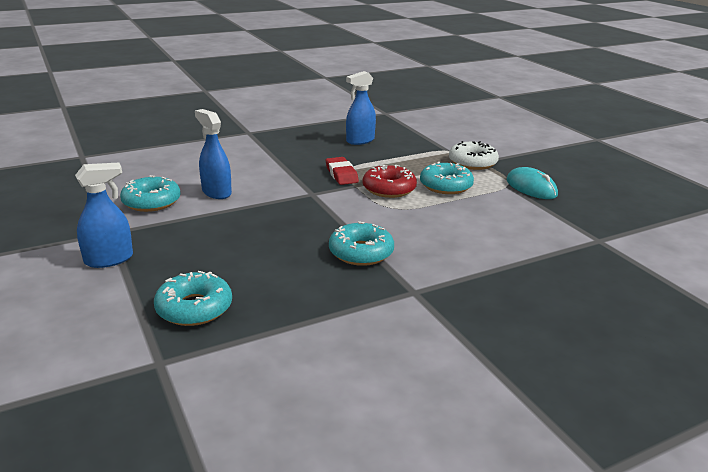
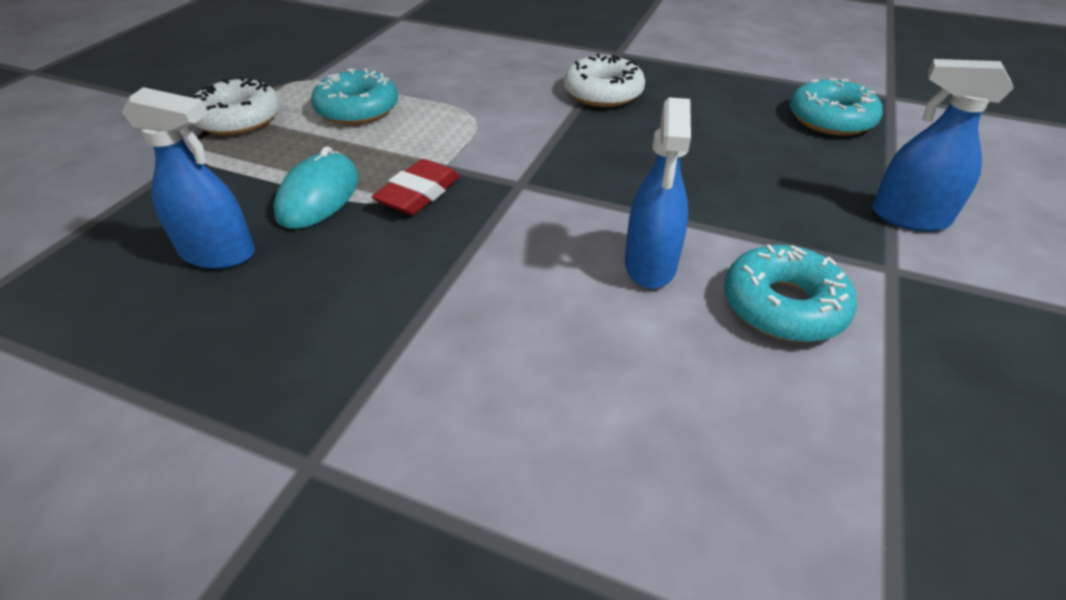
camera: 130 degrees left, 15 degrees up
(361, 252) = (603, 93): turquoise donut -> white donut
(389, 189) = (421, 138): red donut -> none
(531, 187) = (297, 66): turquoise mouse -> turquoise mouse (318, 196)

